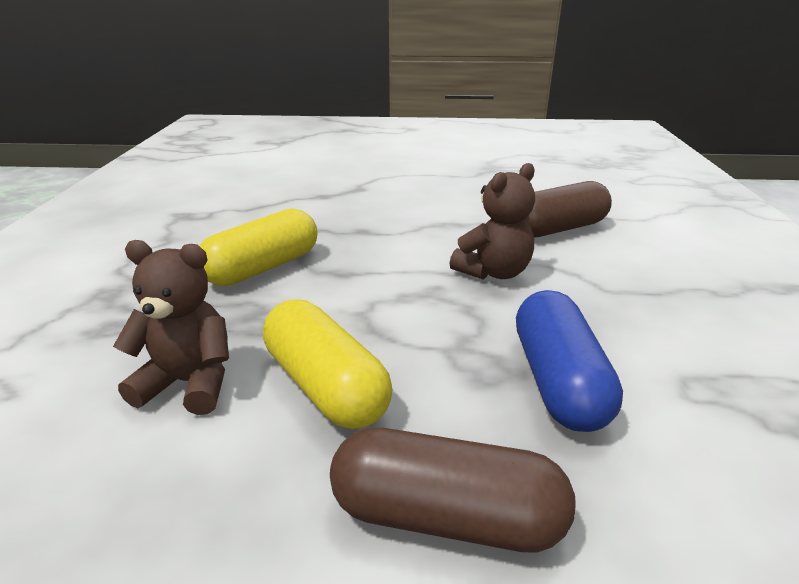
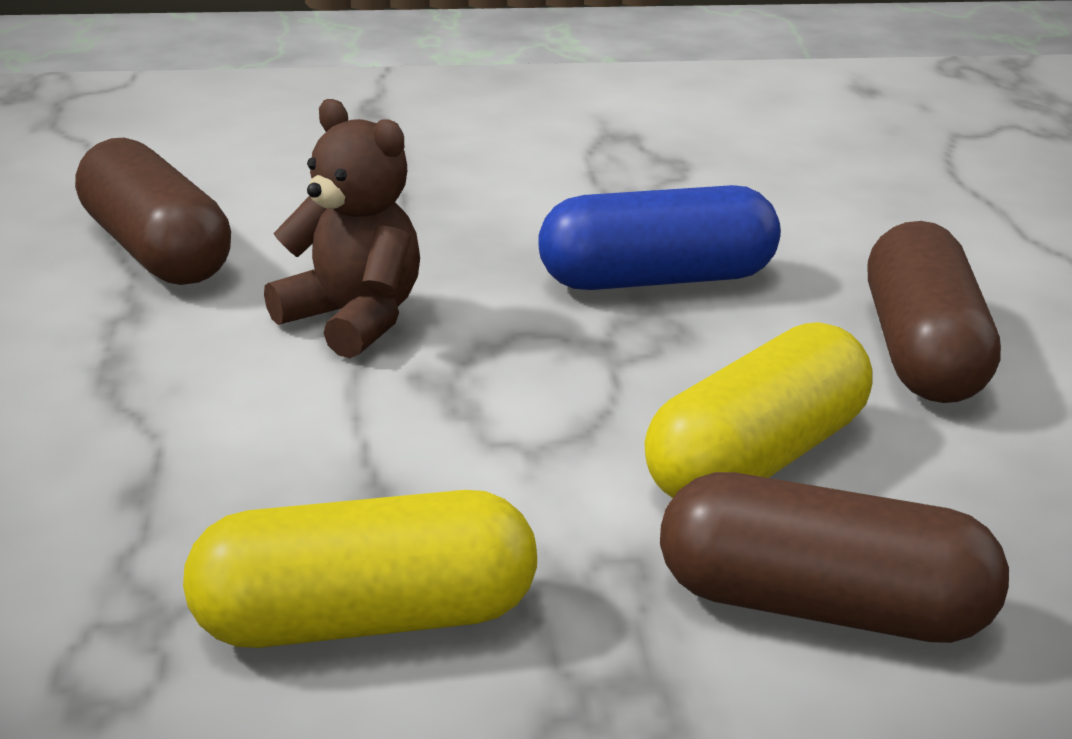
camera: 100 degrees left, 0 degrees up
(189, 383) = (822, 607): brown teddy bear -> brown capsule
(263, 268) = (365, 619): yellow capsule -> yellow capsule turned 45 degrees counterclockwise

